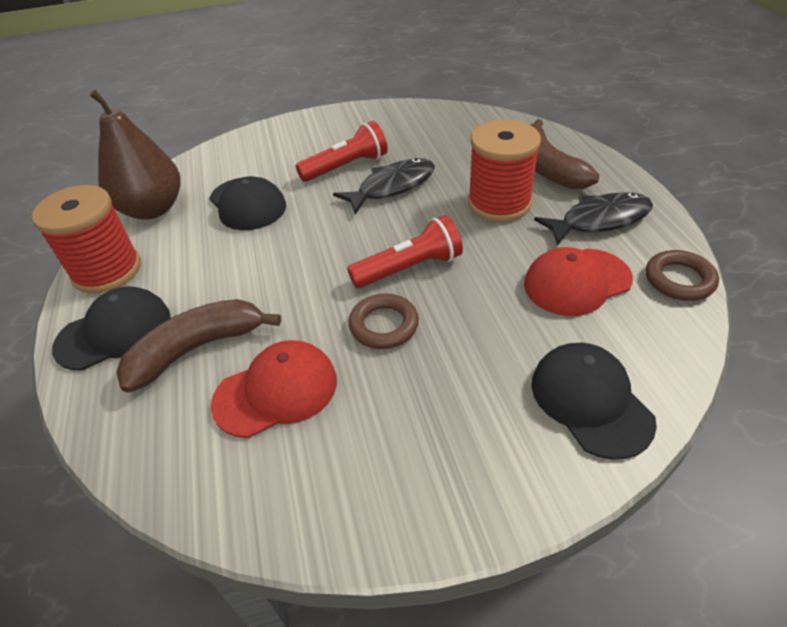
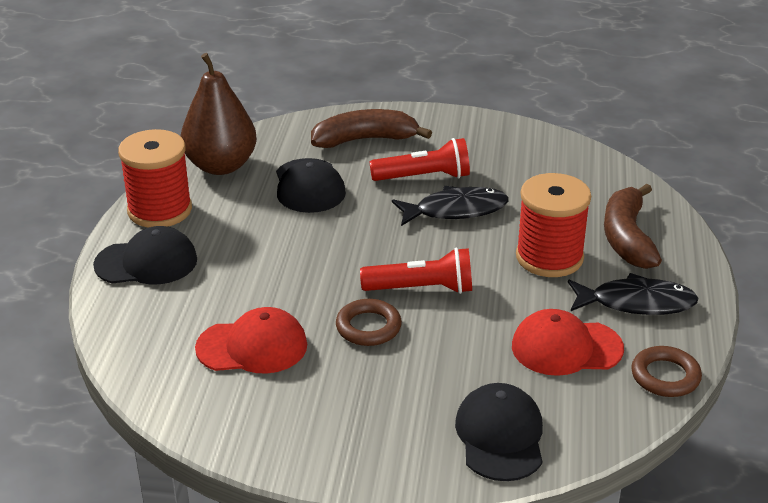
camera: 20 degrees right, 10 degrees down
(196, 349) = (205, 296): brown banana -> brown banana (365, 140)

